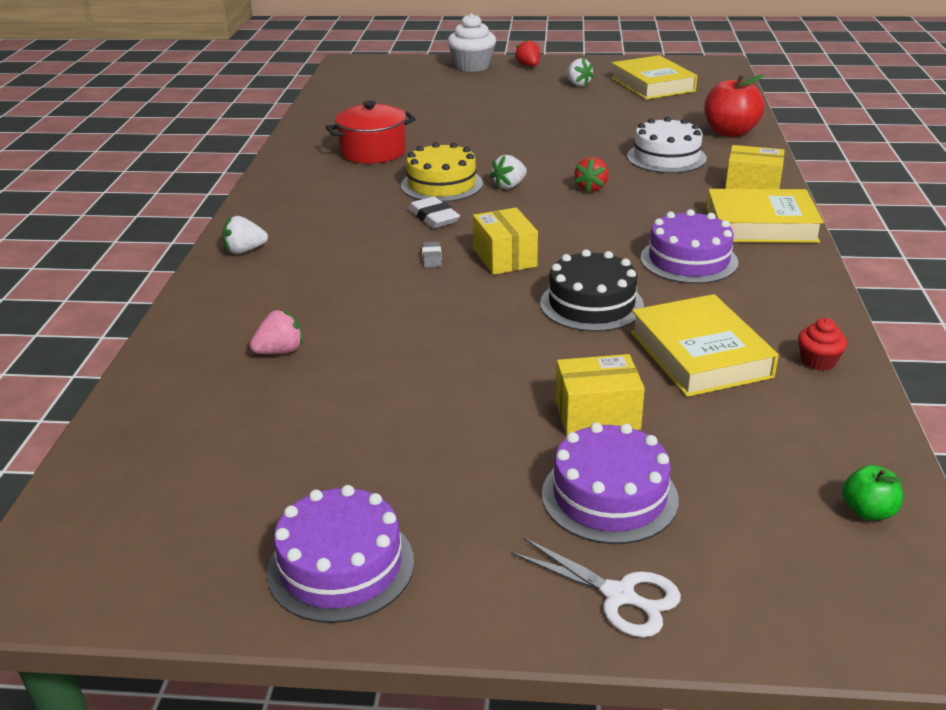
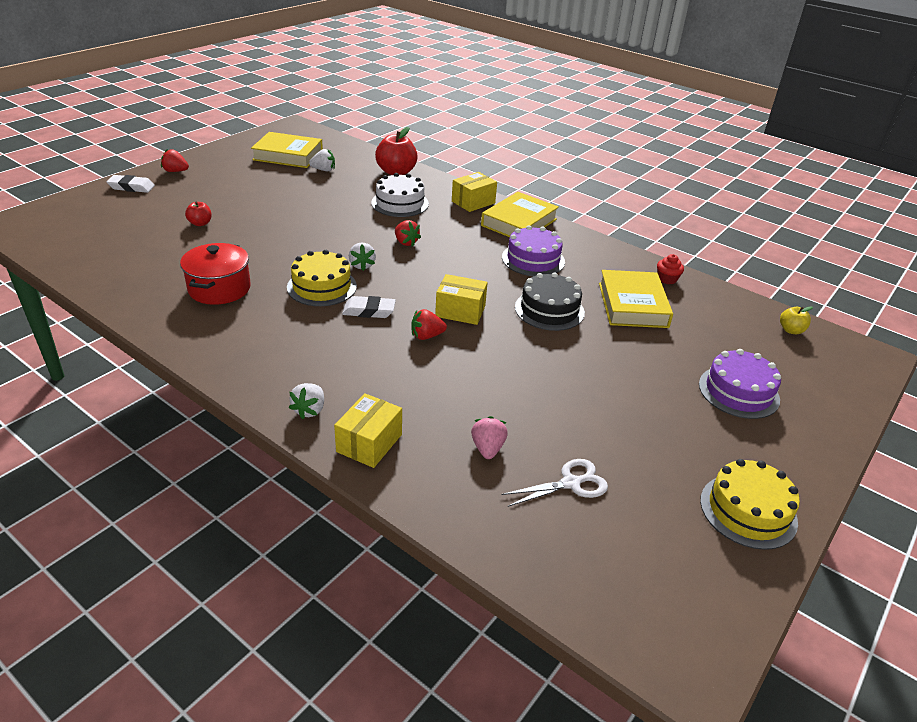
camera: 60 degrees left, 5 degrees up
(341, 566) = (748, 511): purple cake -> yellow cake
(431, 257) = (426, 336): grey eraser -> red strawberry
(461, 106) = (200, 223): none -> red apple
(472, 66) = (131, 187): white cupcake -> white eraser
(578, 84) = (241, 173): white strawberry -> white strawberry (323, 170)
(597, 415) = (664, 361): yellow box -> yellow box (369, 443)
(619, 595) = (817, 425): white scissors -> white scissors (570, 483)
(700, 354) = (632, 305): yellow book -> yellow book turned 75 degrees clockwise
(868, 511) = (791, 330): green apple -> yellow apple

